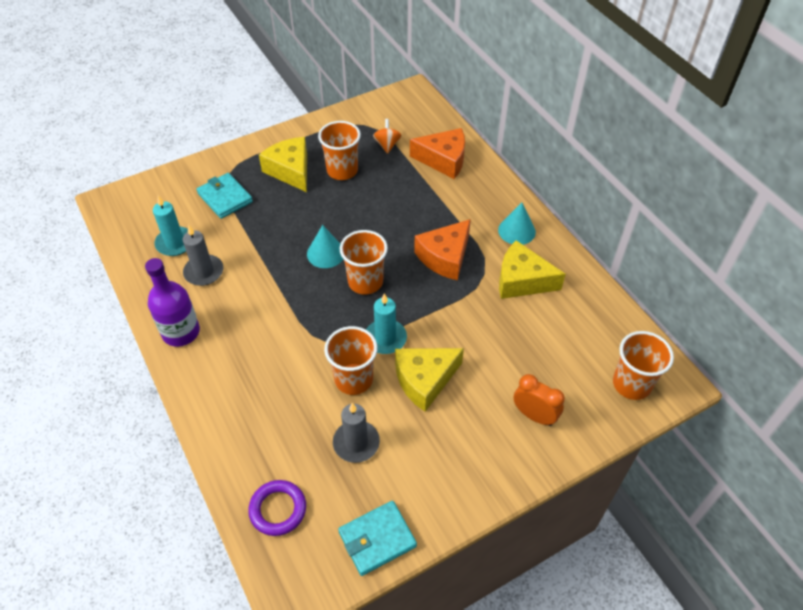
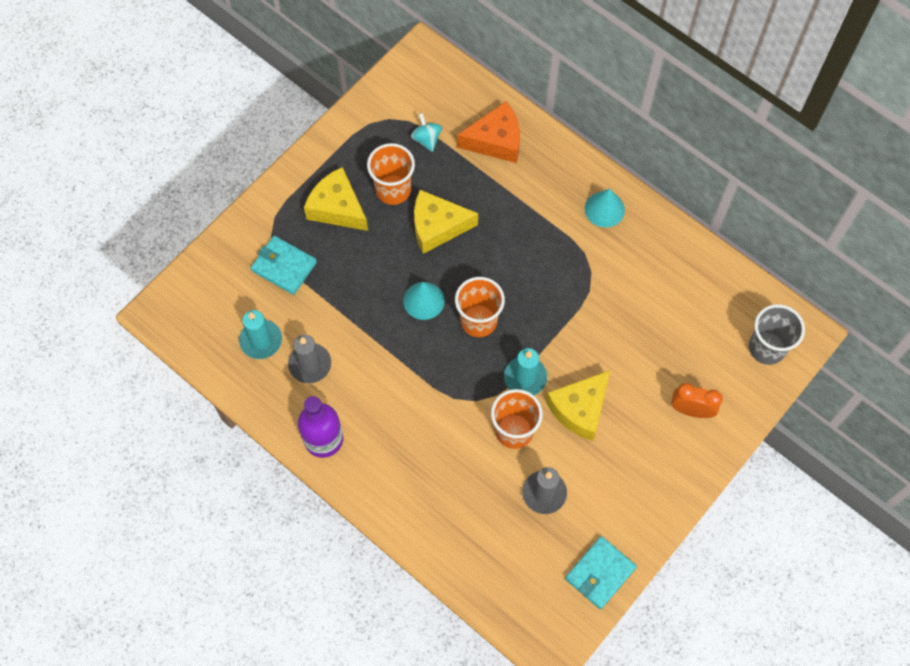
camera: 20 degrees left, 15 degrees up
(278, 509) = (503, 578): purple ring -> none
(387, 145) = (426, 139): orange spinning top -> turquoise spinning top
(445, 257) = (545, 265): orange cheese -> none
(522, 280) = (630, 268): yellow cheese -> yellow cheese (437, 227)
(631, 384) = (766, 348): orange cup -> grey cup

